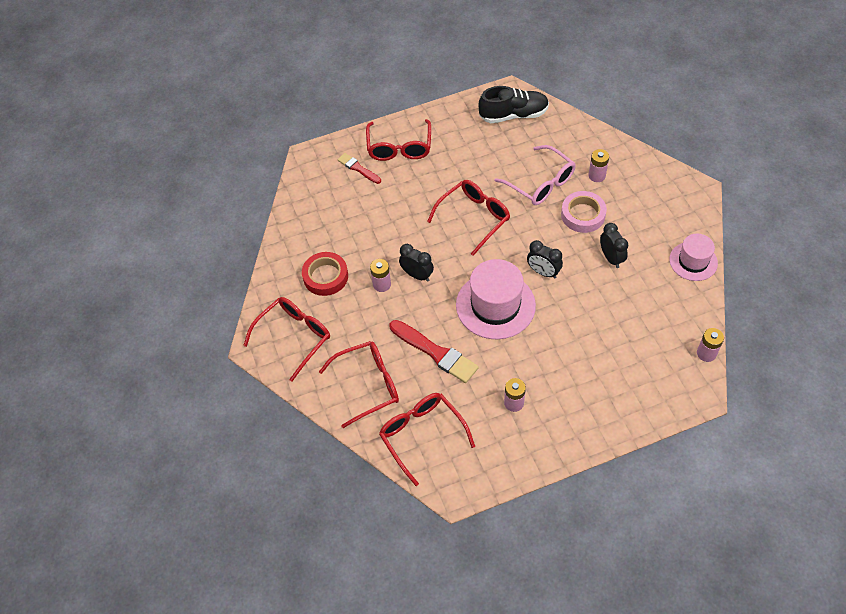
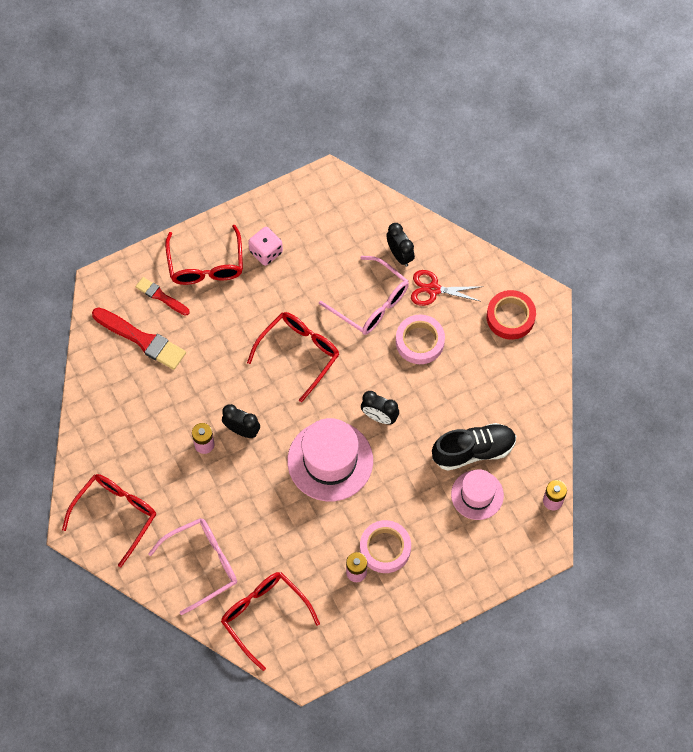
camera: 10 degrees left, 10 degrees up
(325, 276) = (141, 439): red tape -> red tape (510, 317)
(367, 385) = (202, 565): red glasses -> pink glasses
(435, 352) = (270, 521): red brush -> red brush (141, 339)
(452, 141) = (266, 252): none -> pink dice
(513, 115) = (335, 212): black shoe -> black shoe (473, 451)
(542, 383) = (385, 548): none -> pink tape
(597, 176) = (433, 289): pink battery -> red scissors
(611, 258) = (452, 394): black clock -> black clock (400, 255)
(693, 261) = (540, 392): pink hat -> pink hat (477, 495)

